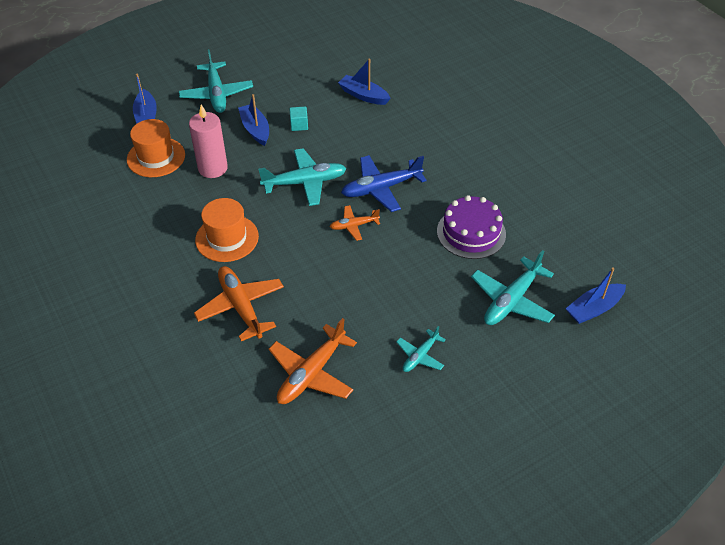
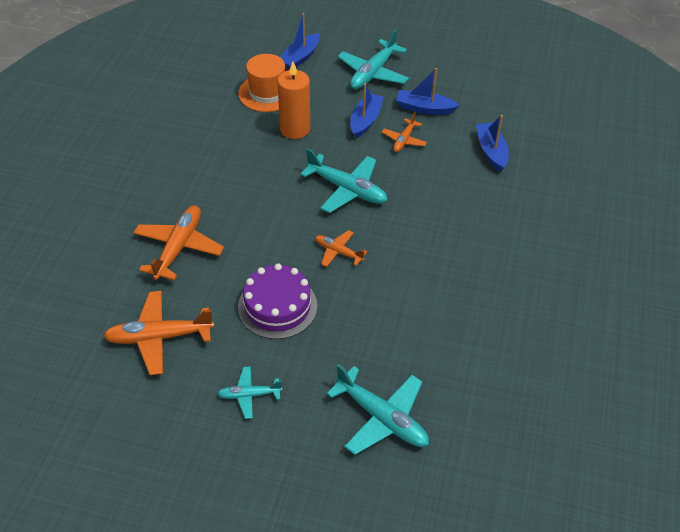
camera: 45 degrees right, 0 degrees up
(213, 168) = (295, 129): pink candle -> orange candle
(227, 238) = (236, 189): orange hat -> none
(299, 125) = (404, 140): turquoise cube -> orange plane
(381, 188) = (400, 239): blue plane -> none
(471, 232) = (426, 334): purple cake -> purple cake (277, 306)
(511, 300) = (382, 418): turquoise plane -> turquoise plane turned 135 degrees counterclockwise
(594, 309) = (444, 490): blue boat -> blue boat (424, 108)

